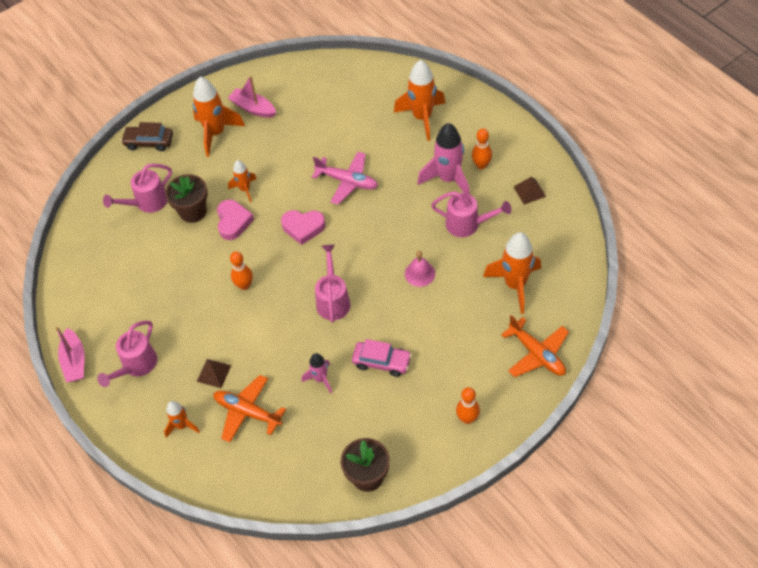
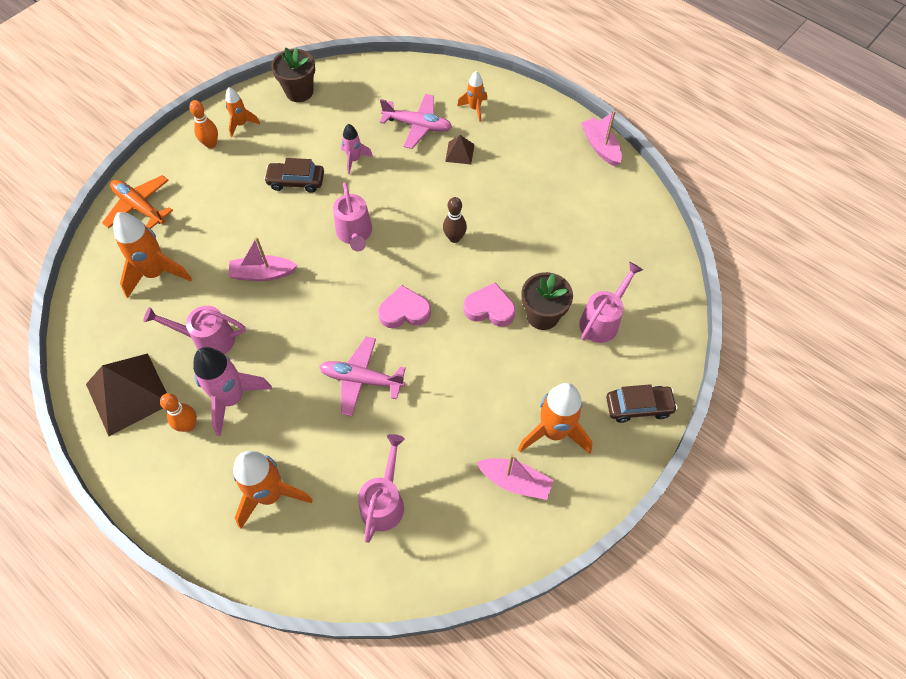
camera: 165 degrees right, 5 degrees up
(136, 366) = (538, 150): pink watering can -> pink watering can (384, 501)
(233, 222) = (489, 308): pink heart -> pink heart turned 120 degrees clockwise
(244, 285) = (454, 238): orange bowling pin -> brown bowling pin
(245, 189) = (488, 352): orange rocket -> orange rocket (241, 124)
(247, 412) = (417, 125): orange plane -> pink plane
(382, 362) = (296, 181): pink car -> brown car
(419, 273) = (262, 273): pink bell -> pink boat
(529, 191) = (128, 393): brown pyramid -> brown pyramid, size x2.12

